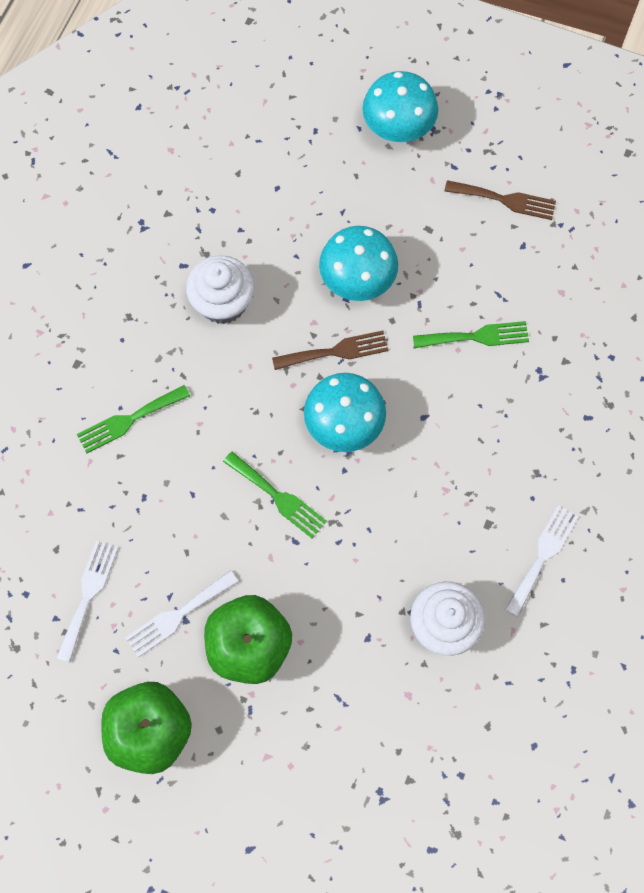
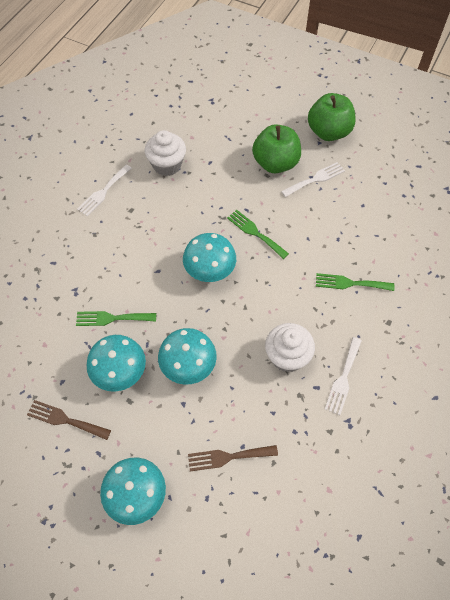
camera: 175 degrees left, 10 degrees down
(88, 595) = (367, 192): white fork -> white fork (343, 378)
(129, 420) = (350, 283): green fork -> green fork turned 150 degrees counterclockwise
(336, 351) = (210, 316): brown fork -> brown fork (228, 457)
(448, 263) = (120, 372): none -> turquoise mushroom

